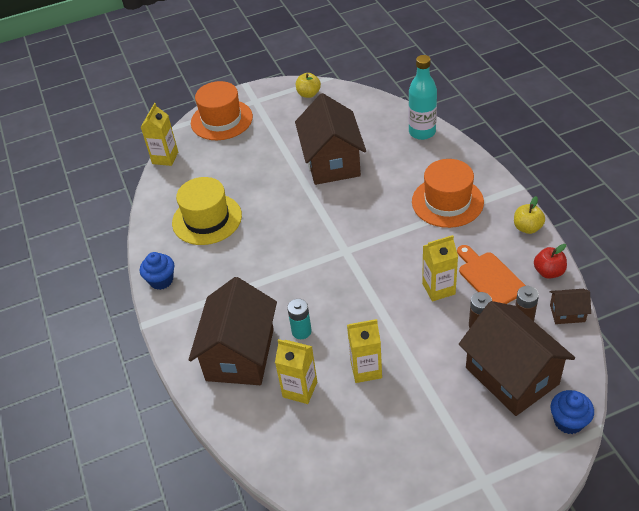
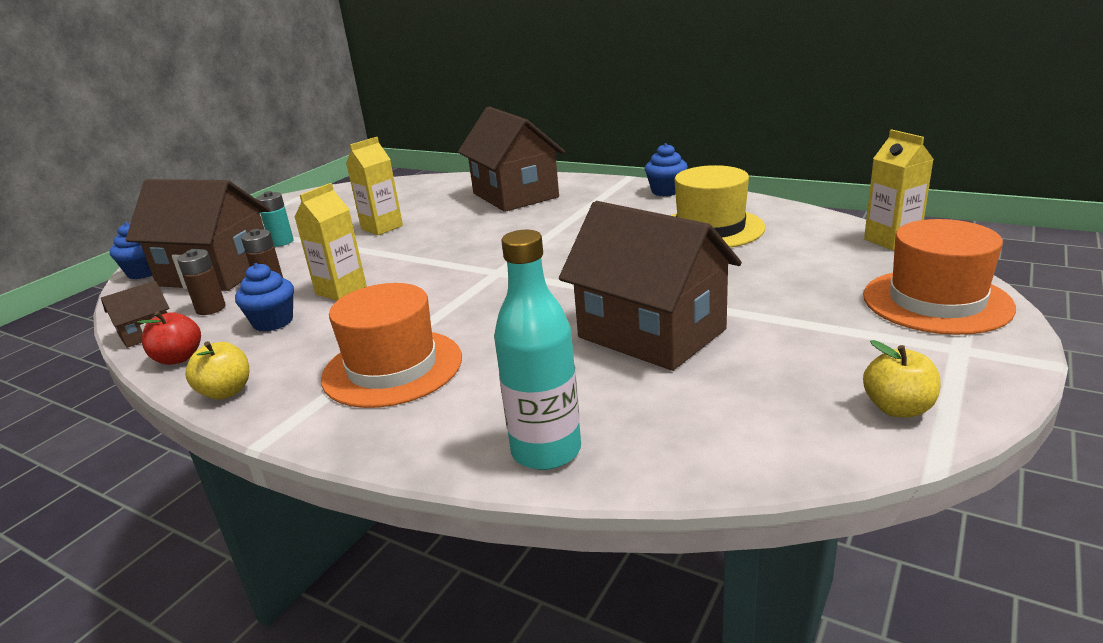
camera: 140 degrees right, 20 degrees down
(300, 389) = (435, 203): yellow carton -> none
(301, 331) = (474, 220): turquoise battery -> turquoise battery (281, 242)
(489, 277) = (273, 322): orange cutting board -> blue cupcake

